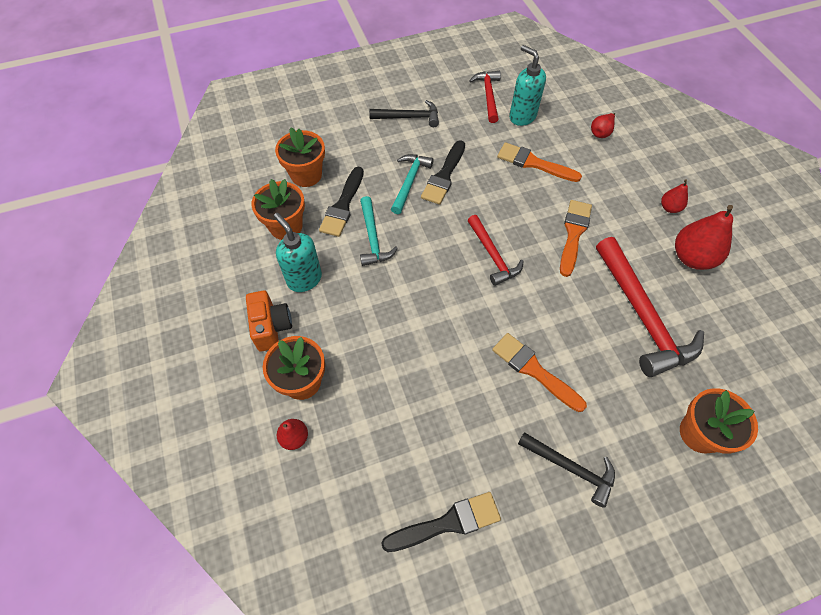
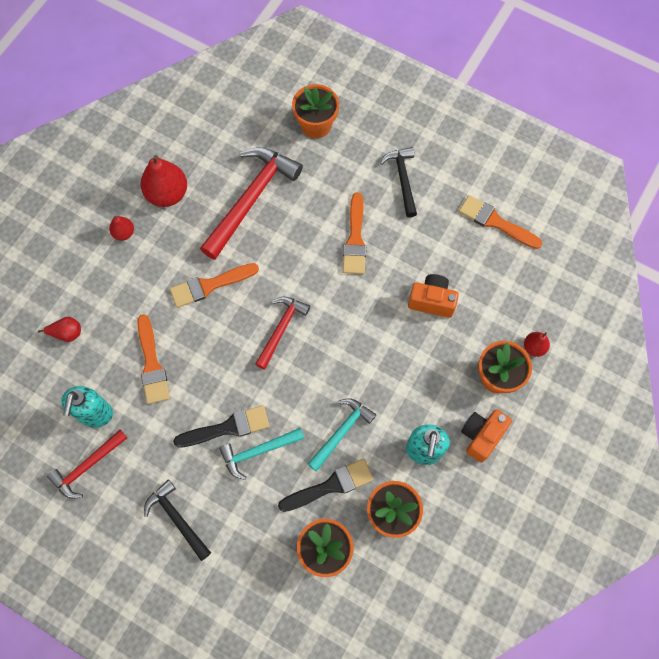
camera: 130 degrees left, 10 degrees up
(417, 386) = (432, 301): none -> orange camera
(447, 523) = (495, 222): black brush -> orange brush

